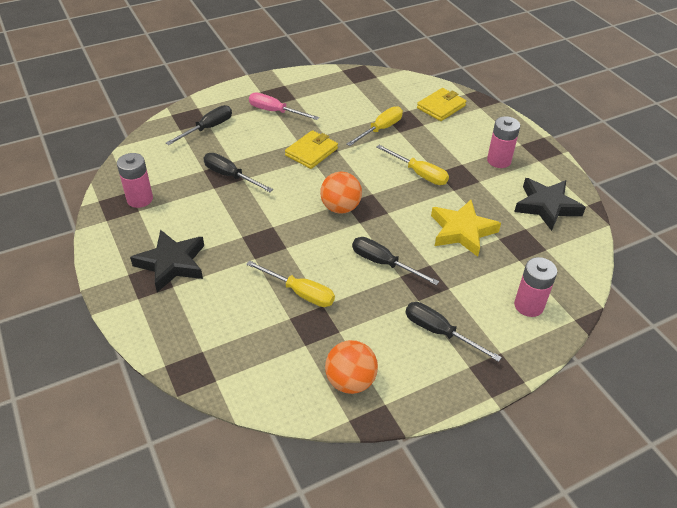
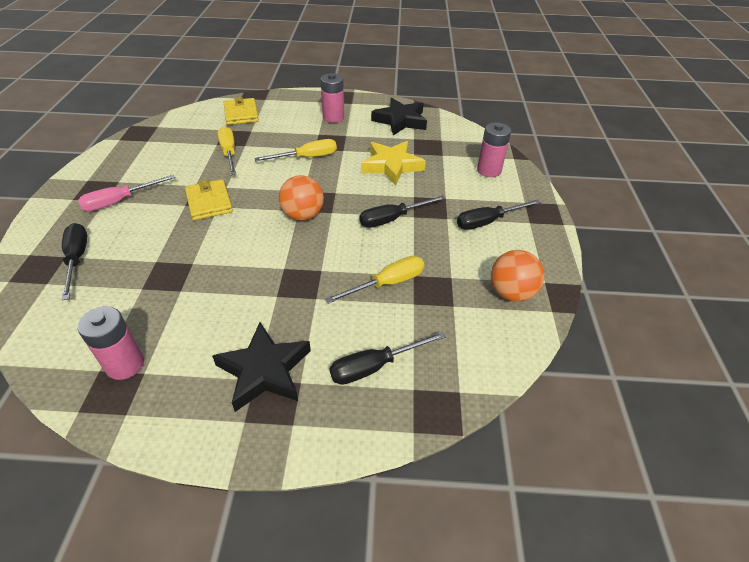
camera: 60 degrees left, 0 degrees up
(230, 176) = (177, 270): black screwdriver -> black screwdriver (374, 366)

